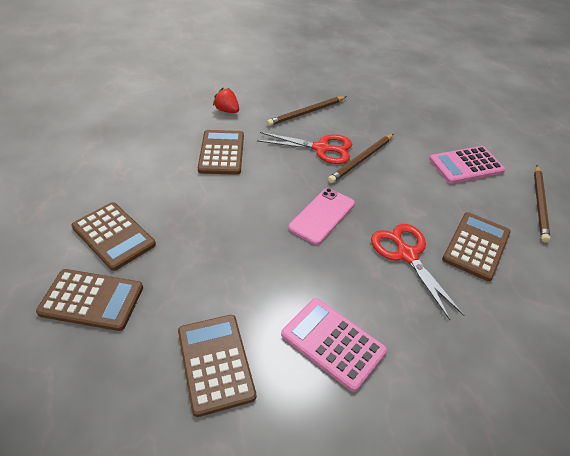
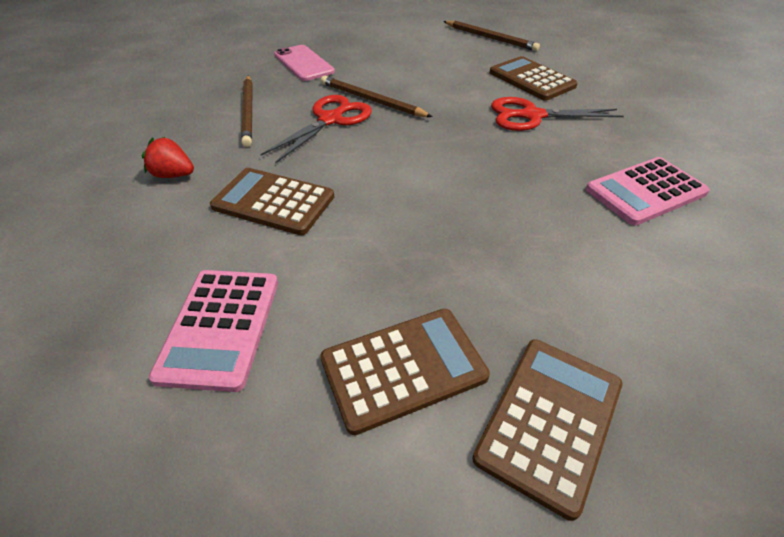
camera: 65 degrees left, 0 degrees up
(215, 363) = (676, 289): brown calculator -> none
(227, 111) = (173, 175): red strawberry -> red strawberry turned 45 degrees clockwise
(322, 215) = (452, 150): pink phone -> pink phone (304, 63)
(361, 160) = (371, 100): brown pencil -> brown pencil turned 150 degrees clockwise
(466, 165) = (420, 51): pink calculator -> pink calculator (220, 327)

